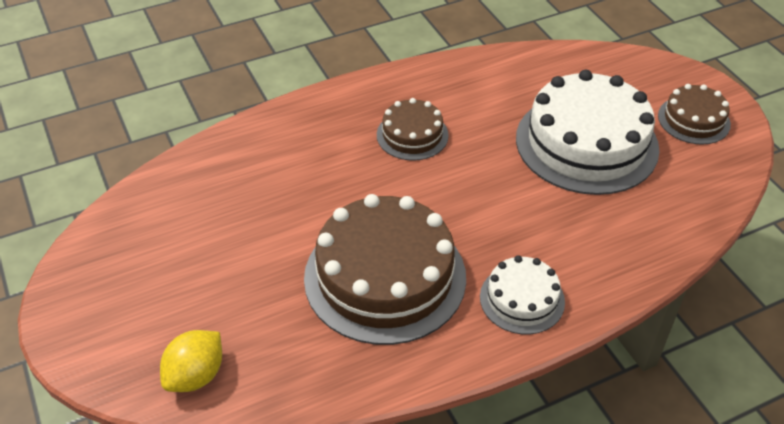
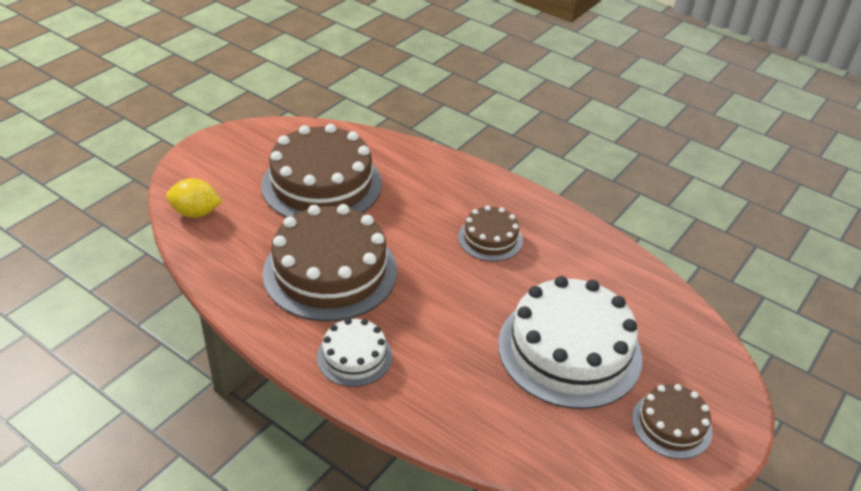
camera: 60 degrees right, 5 degrees down
(231, 235) = (322, 184): none -> brown cake

